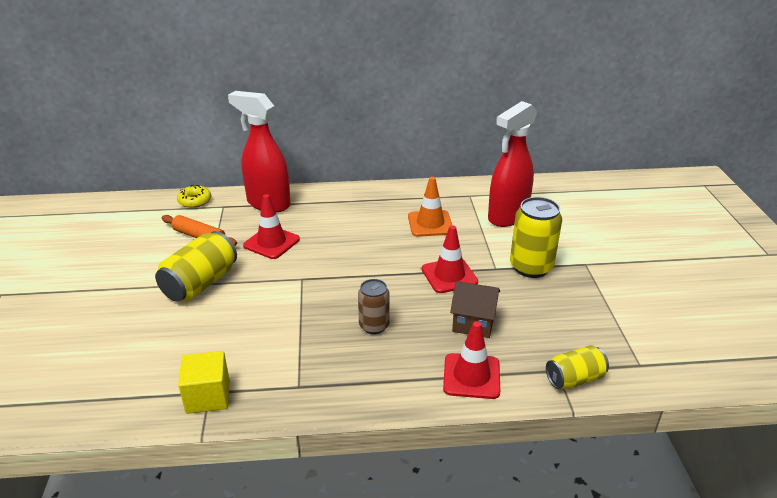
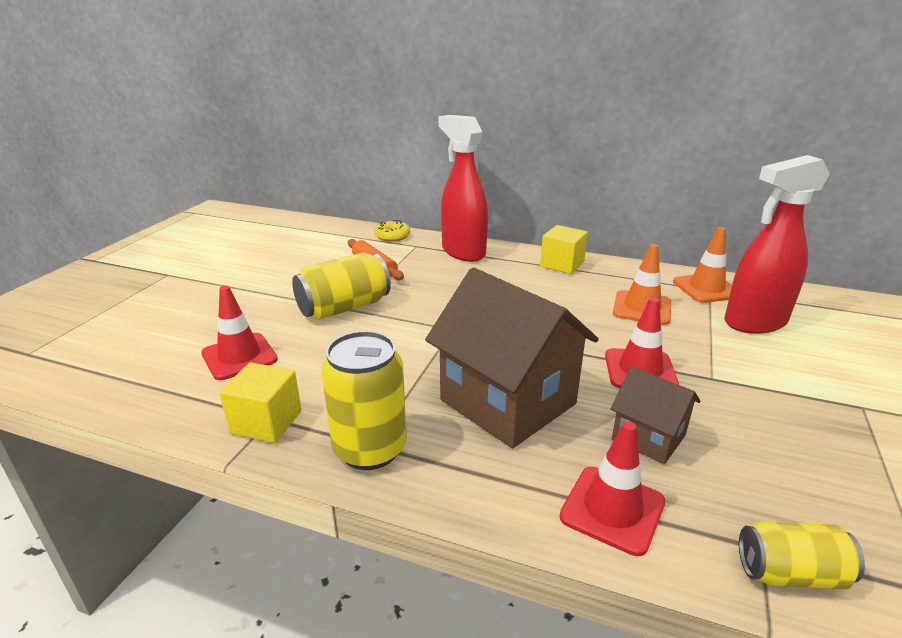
camera: 25 degrees right, 5 degrees down
(271, 242) = (443, 287): red traffic cone -> red traffic cone (239, 356)
(355, 197) = (562, 264): none -> yellow cube
(374, 326) = (508, 402): brown can -> brown house
(467, 195) = (706, 288): none -> orange traffic cone
(531, 267) = (768, 389): yellow can -> yellow can (370, 449)

